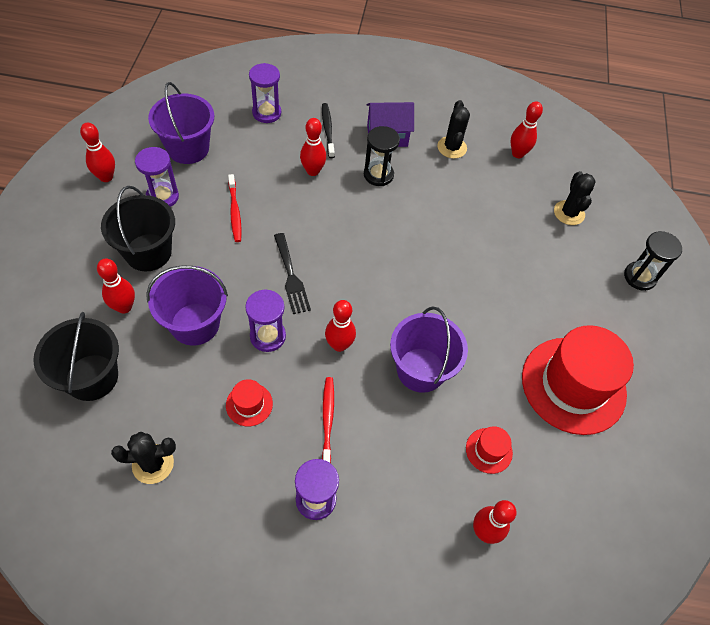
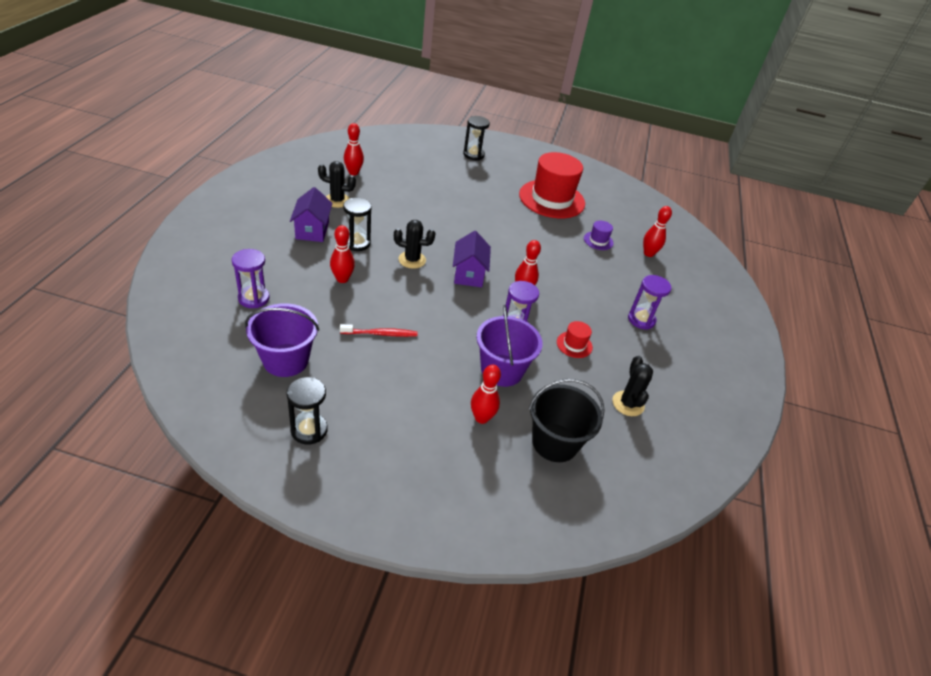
camera: 85 degrees left, 15 degrees down
(106, 177) = (309, 430): red bowling pin -> black hourglass
(148, 252) = (419, 398): black bucket -> none
(162, 197) = (349, 384): purple hourglass -> none
(291, 277) = (458, 307): black fork -> none
(327, 130) = (292, 262): black toothbrush -> none
(327, 420) = (583, 306): red toothbrush -> none
(355, 284) = (469, 274): none -> purple house
(420, 370) = (542, 256): purple bucket -> none
(489, 450) = (598, 241): red hat -> purple hat
(569, 213) = (416, 166): black cactus -> black cactus (412, 260)

